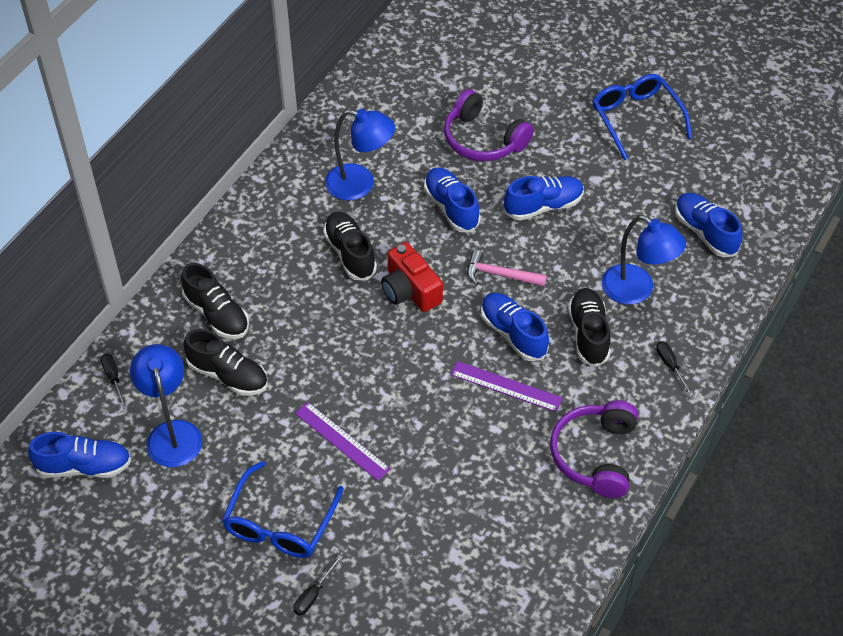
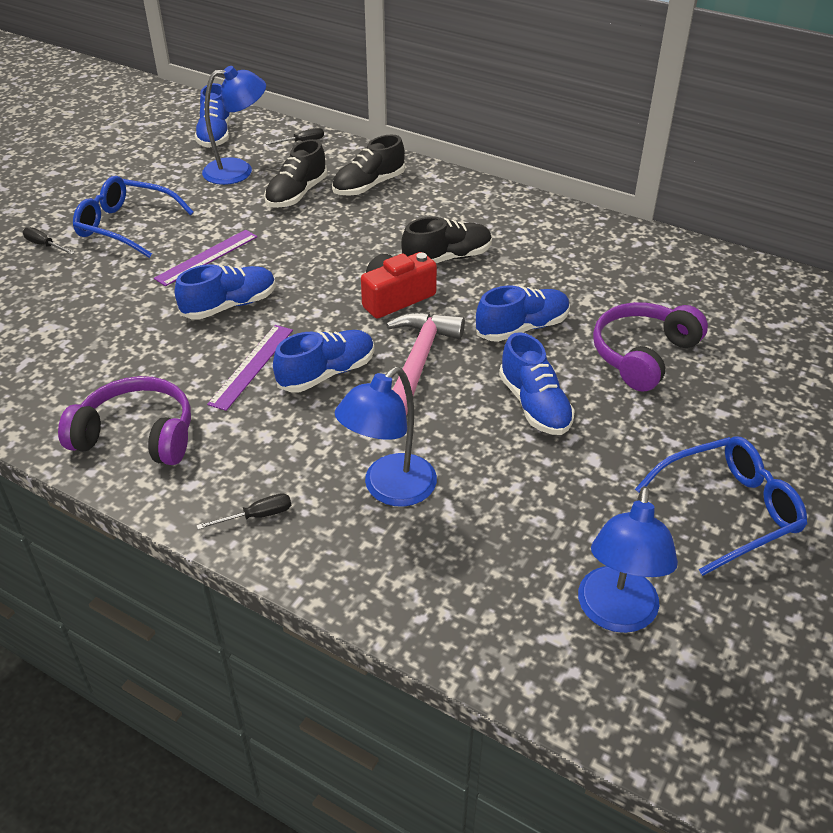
camera: 90 degrees right, 10 degrees down
(360, 184) = (549, 263): blue lamp -> blue lamp (616, 614)
(500, 275) = (417, 365): pink hammer -> pink hammer, size x1.59
(588, 334) = (320, 438): black shoe -> none
(705, 232) = (502, 577): blue shoe -> blue shoe (230, 306)

